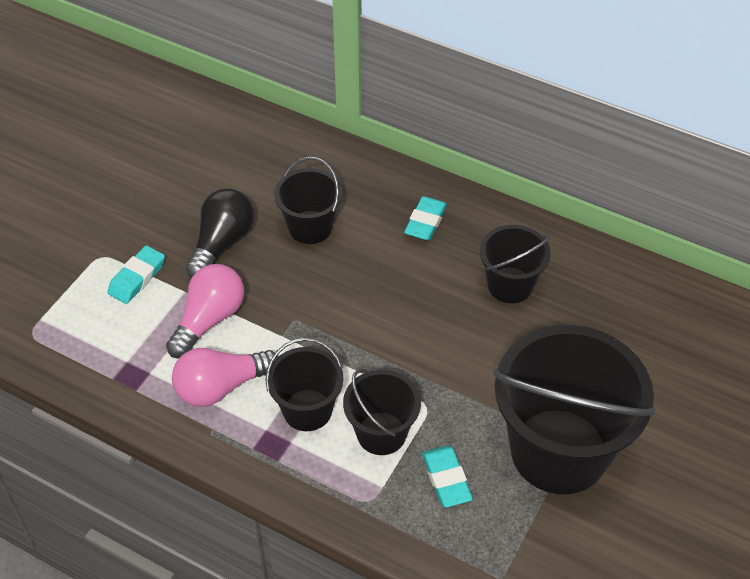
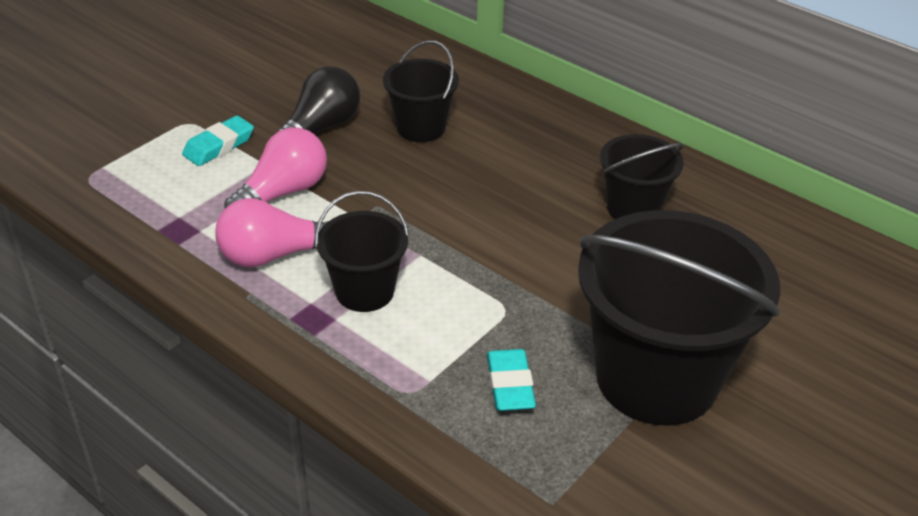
camera: 10 degrees right, 10 degrees down
(381, 433) = (444, 327): black bucket -> none
(425, 222) = (550, 140): turquoise eraser -> none

